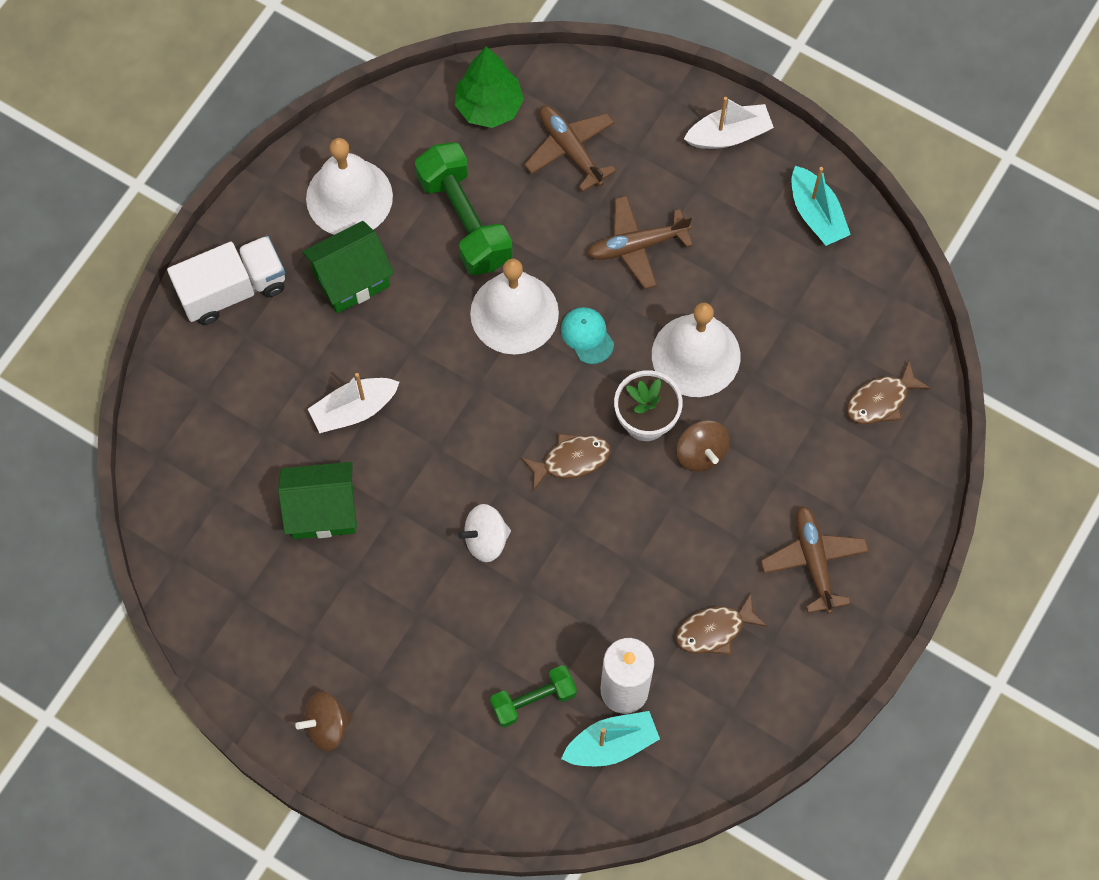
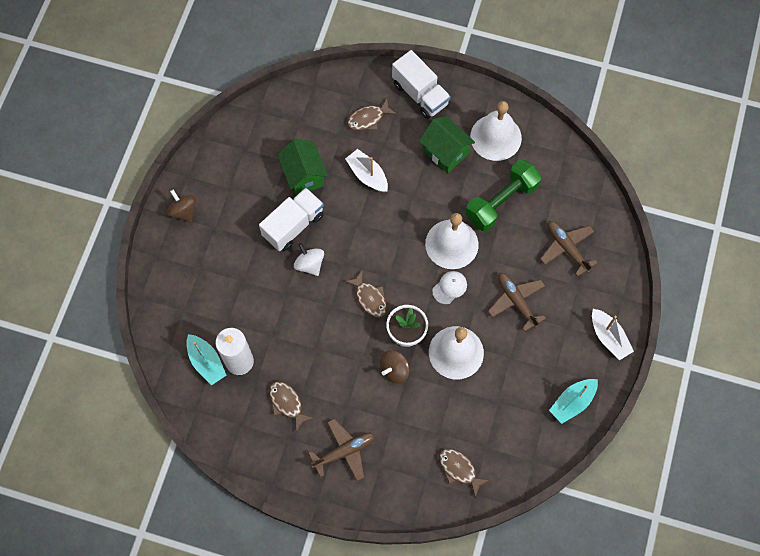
camera: 75 degrees right, 0 degrees up
(251, 382) = (368, 119): none -> brown fish
(409, 549) = (293, 225): none -> white truck
(489, 107) = (579, 196): green tree -> none
(533, 700) = (222, 313): green dumbbell -> none
(570, 149) = (567, 248): brown plane -> brown plane turned 75 degrees counterclockwise
(587, 336) = (449, 287): turquoise cap -> white cap

